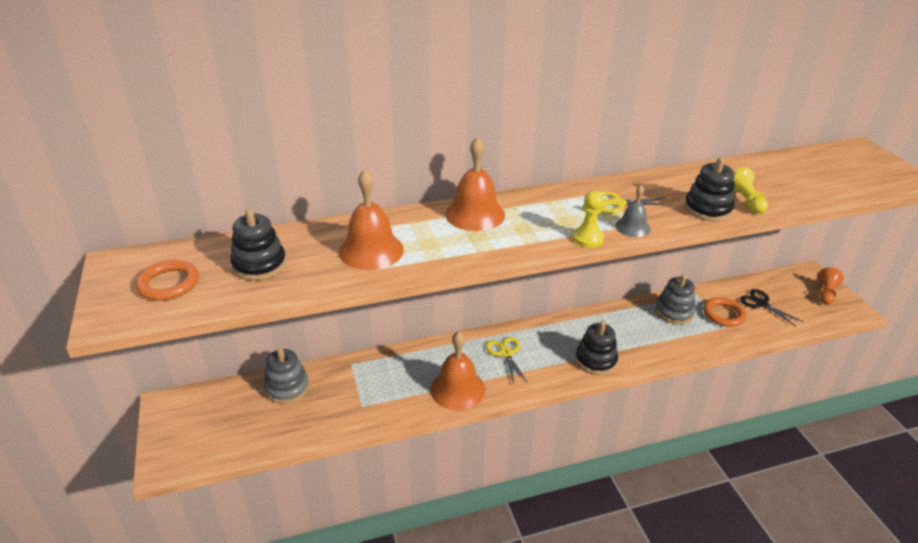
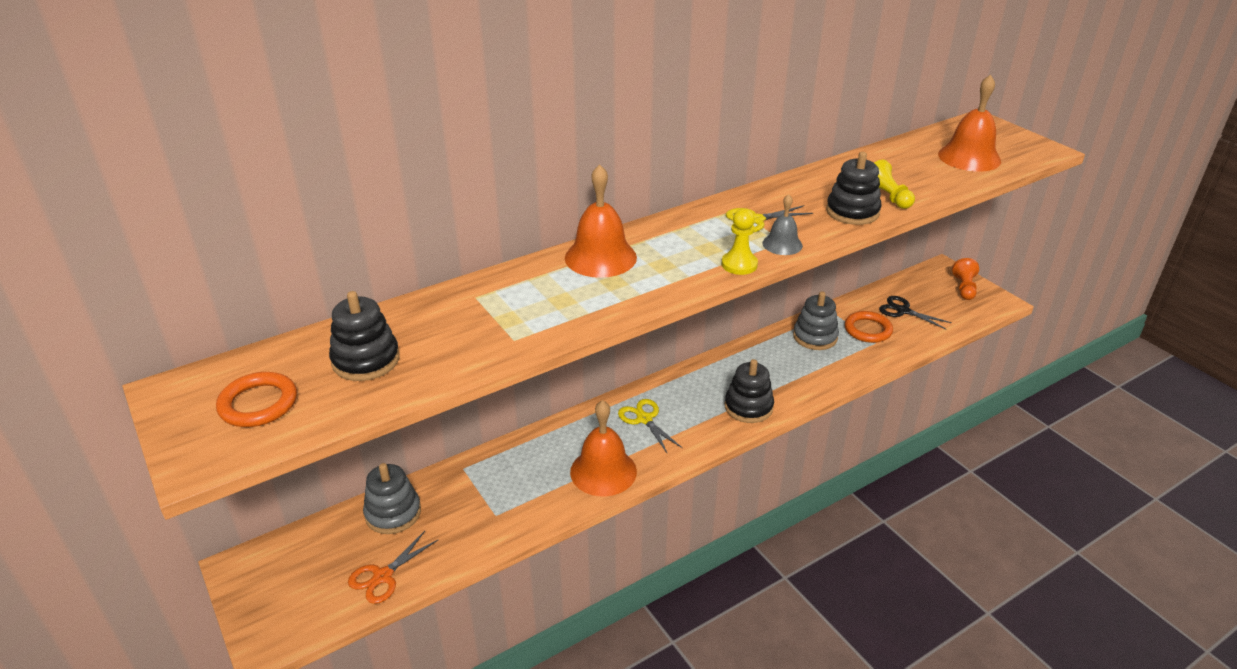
camera: 15 degrees left, 0 degrees up
(262, 435) = (383, 576): none -> orange scissors
(371, 250) = (497, 319): orange bell -> orange bell (969, 157)

